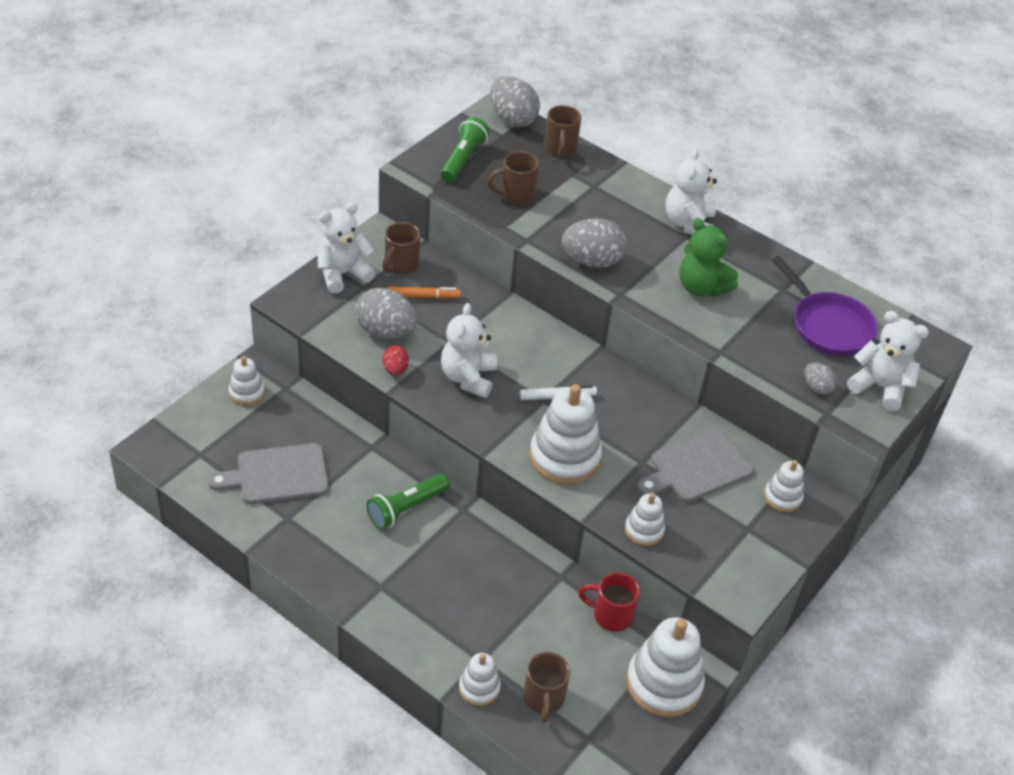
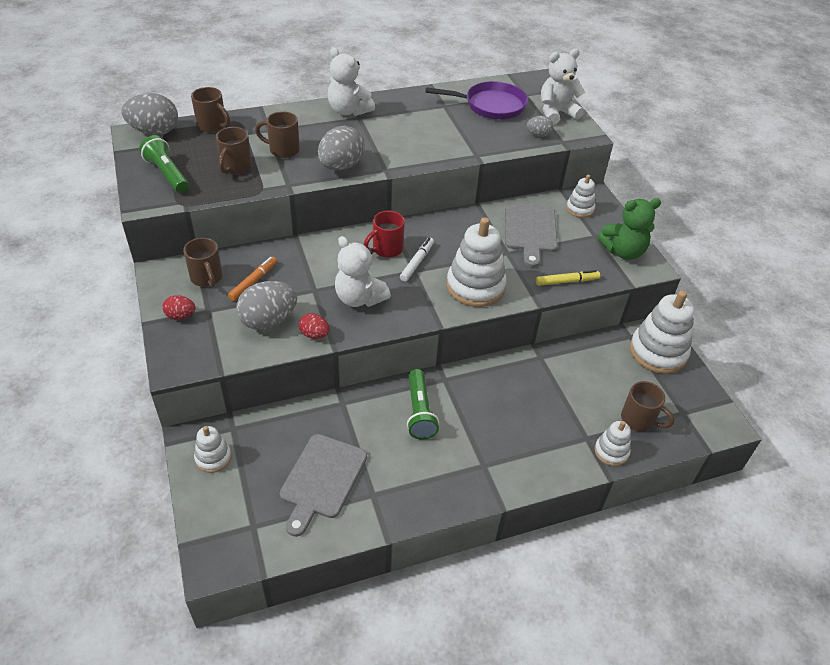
camera: 55 degrees left, 0 degrees up
(343, 274) = (180, 316): white teddy bear -> red egg
(574, 210) = (283, 150): none -> brown mug
(611, 615) = (588, 349): red mug -> red mug (386, 249)
(644, 530) = (566, 281): white stacking toy -> yellow marker
(701, 287) = (412, 134): green teddy bear -> green teddy bear (623, 251)

